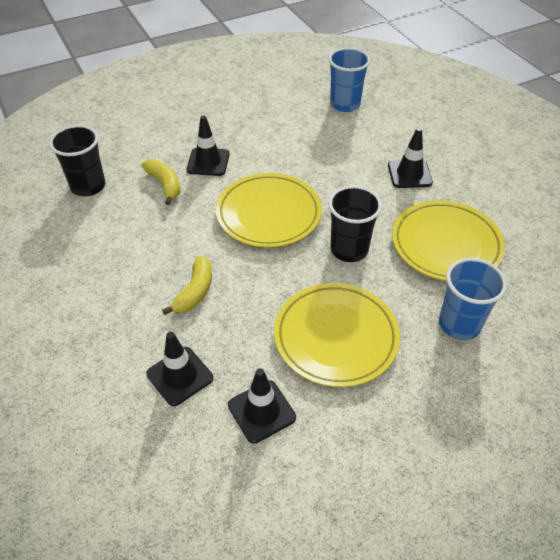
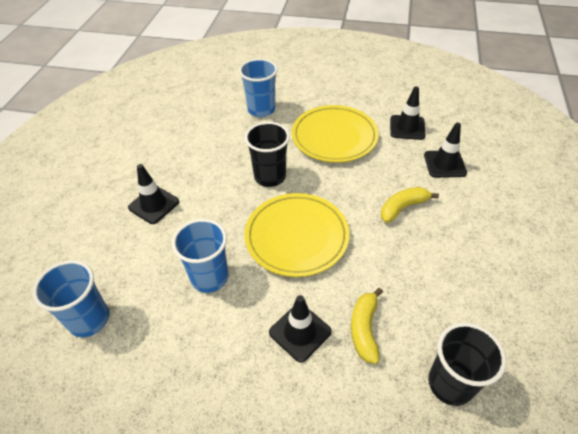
camera: 140 degrees left, 0 degrees up
(302, 157) = (209, 277): none -> blue cup
(446, 244) = (207, 146): yellow plate -> none

